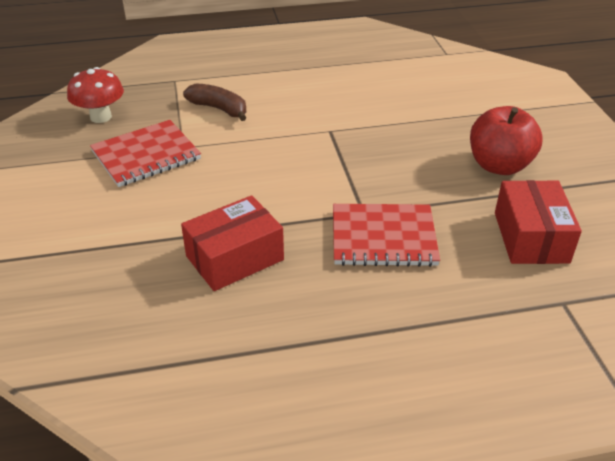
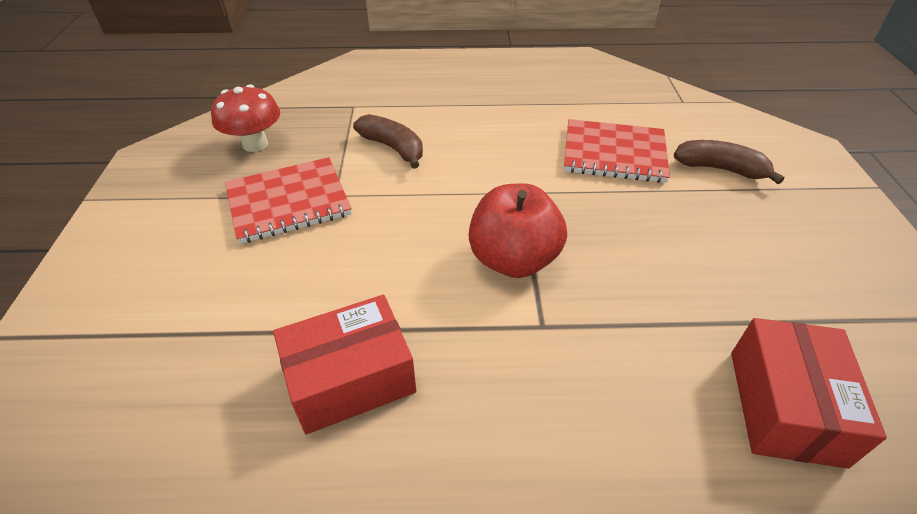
camera: 10 degrees right, 5 degrees up
(383, 237) = (563, 373): red notebook -> red notebook (614, 153)
(479, 100) = (720, 169): none -> brown banana
(499, 165) = (742, 273): red apple -> red apple (513, 259)

